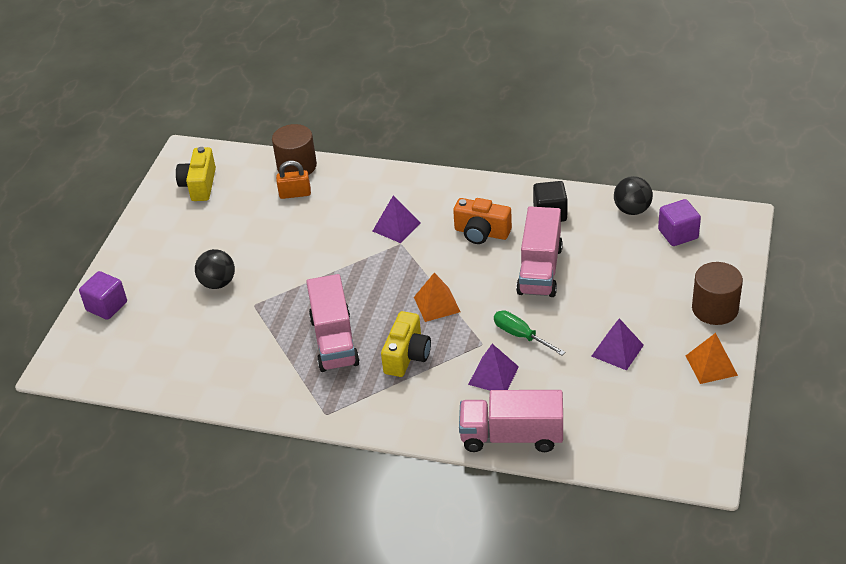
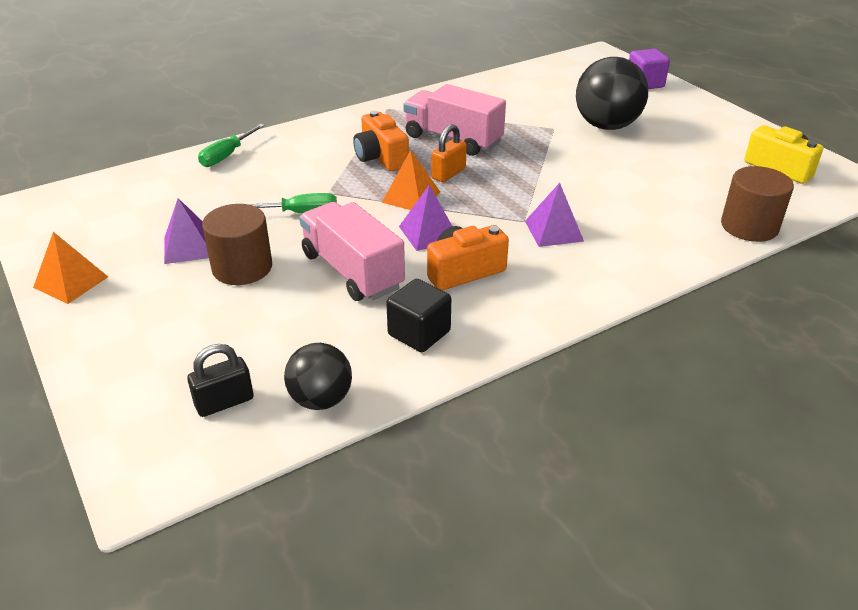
camera: 130 degrees right, 5 degrees down
(218, 283) = (606, 126): black ball -> black ball, size x1.66
(295, 194) = (695, 205): orange padlock -> orange padlock (448, 173)
(407, 356) = (380, 157): yellow camera -> orange camera
(493, 375) = (289, 179): purple pyramid -> purple pyramid (429, 233)
(511, 436) = (226, 156): pink truck -> green screwdriver
(678, 234) = (224, 402): purple cube -> black padlock
(715, 309) = (103, 337): brown cylinder -> brown cylinder (242, 267)

